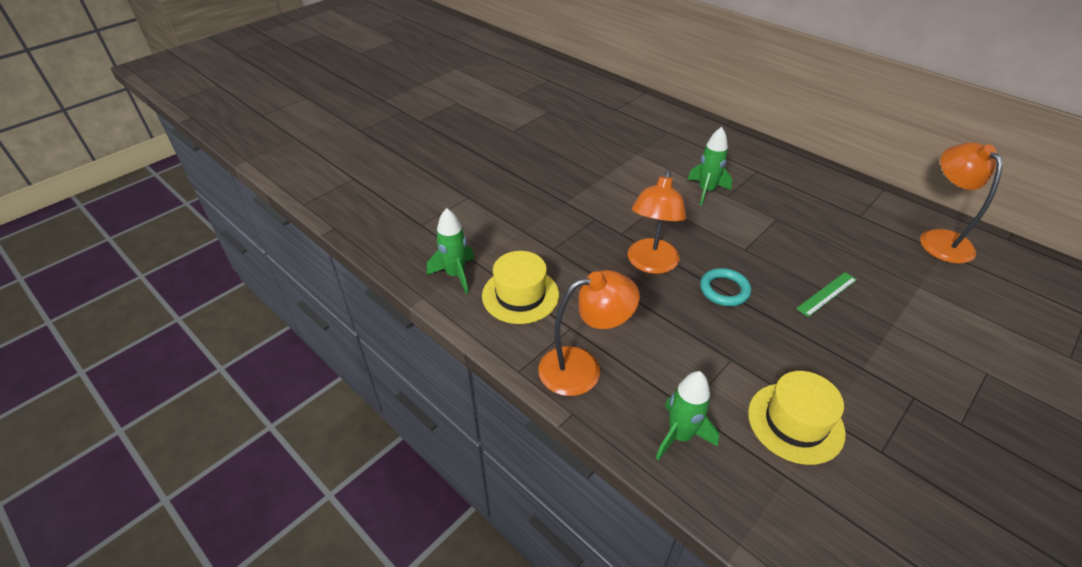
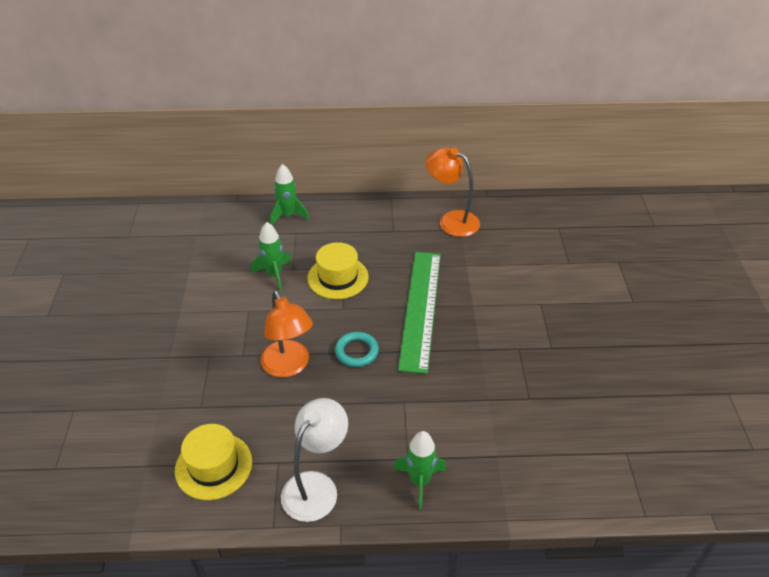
camera: 45 degrees left, 0 degrees up
(455, 275) = (139, 490): green rocket -> green rocket (288, 216)
(582, 368) = (316, 486): orange lamp -> white lamp
(795, 422) = (474, 416): yellow hat -> yellow hat (338, 277)
(826, 294) = (420, 309): green ruler -> green ruler, size x2.38

